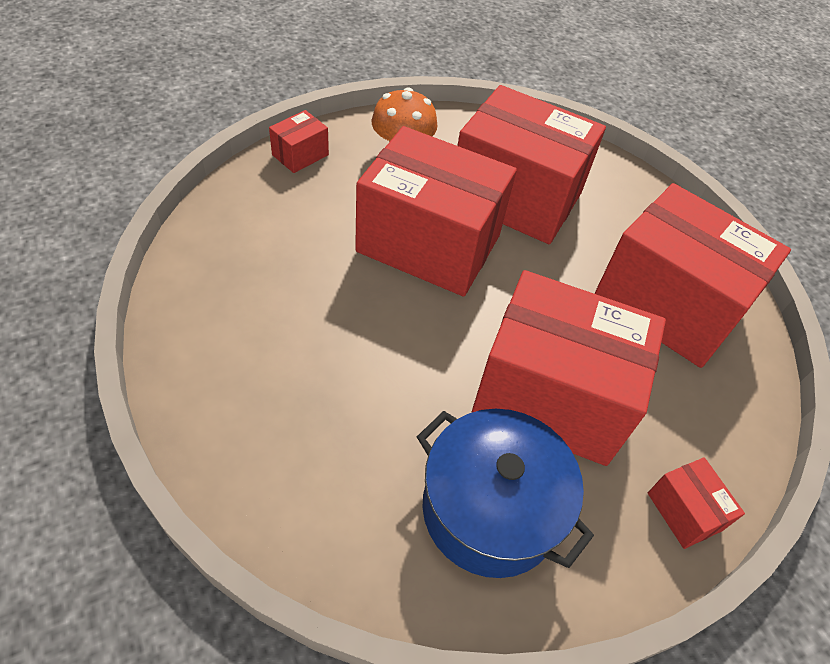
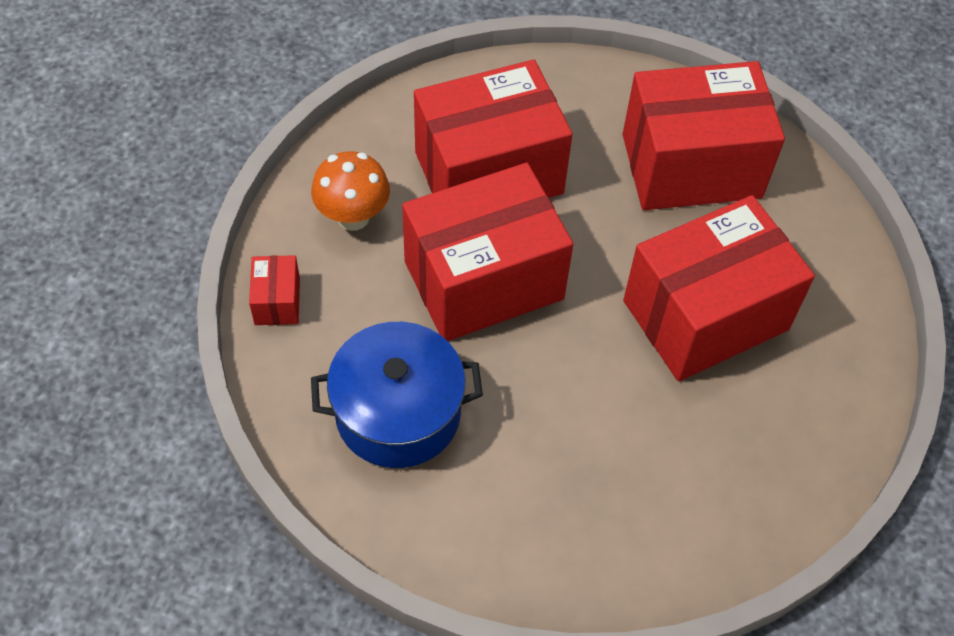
camera: 45 degrees left, 5 degrees up
(490, 509) = (763, 430): blue pot -> blue pot (398, 413)
(684, 511) = (857, 312): red box -> none

